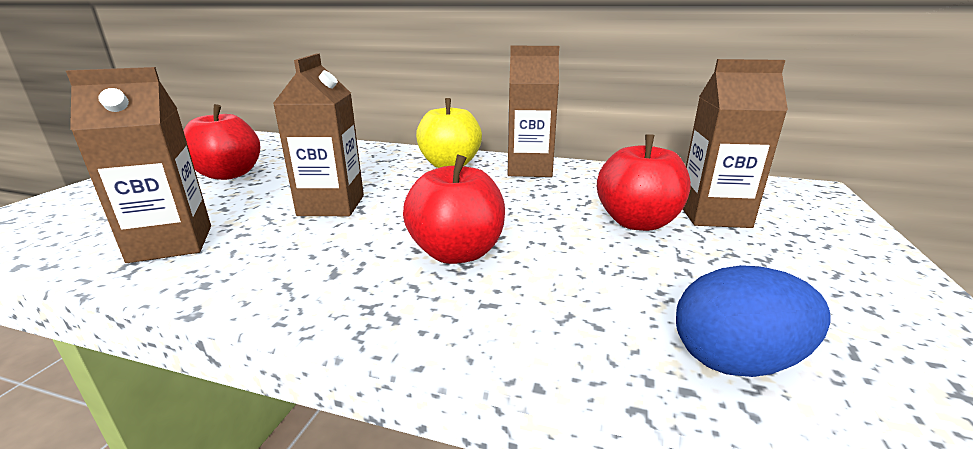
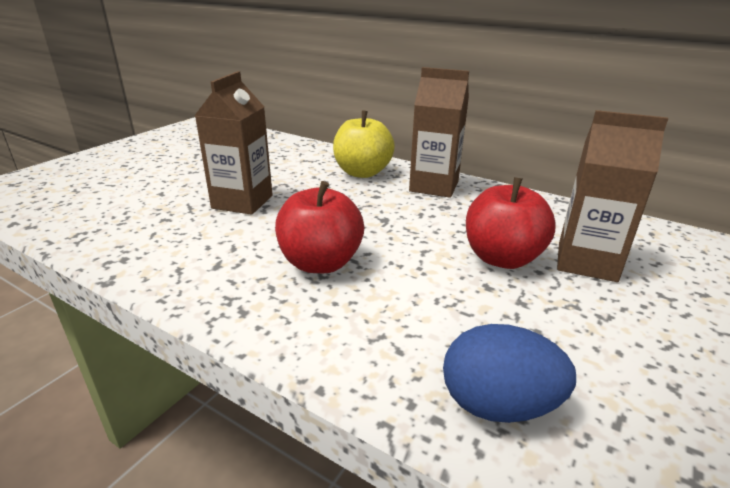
camera: 15 degrees right, 5 degrees up
(171, 243) = (113, 220): brown carton -> none
(229, 174) = (176, 161): red apple -> none

